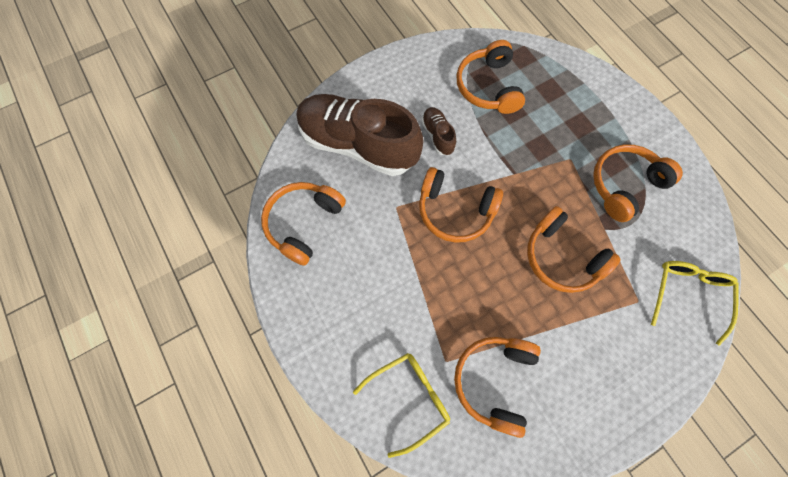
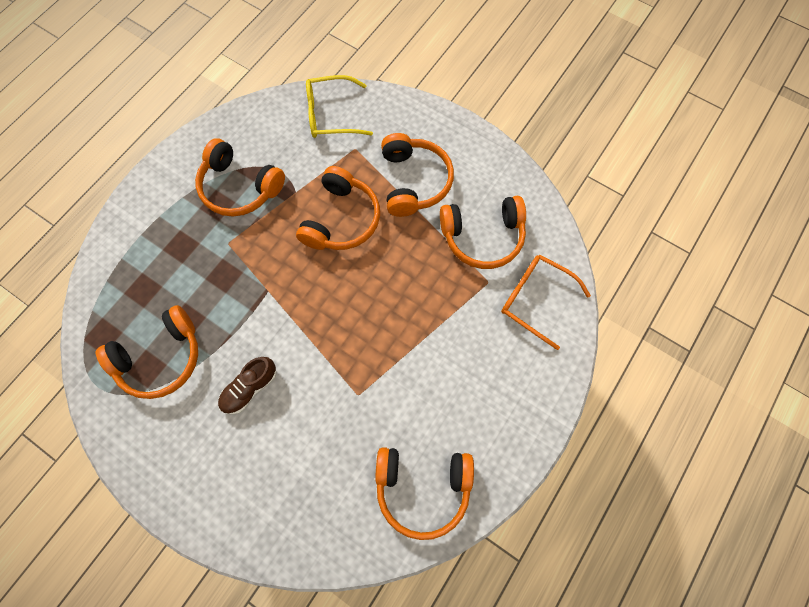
camera: 115 degrees left, 0 degrees up
(358, 145) = (298, 475): brown shoe -> none
(409, 398) = (535, 299): yellow glasses -> orange glasses
(455, 211) = (336, 332): orange headphones -> orange headphones (414, 181)

